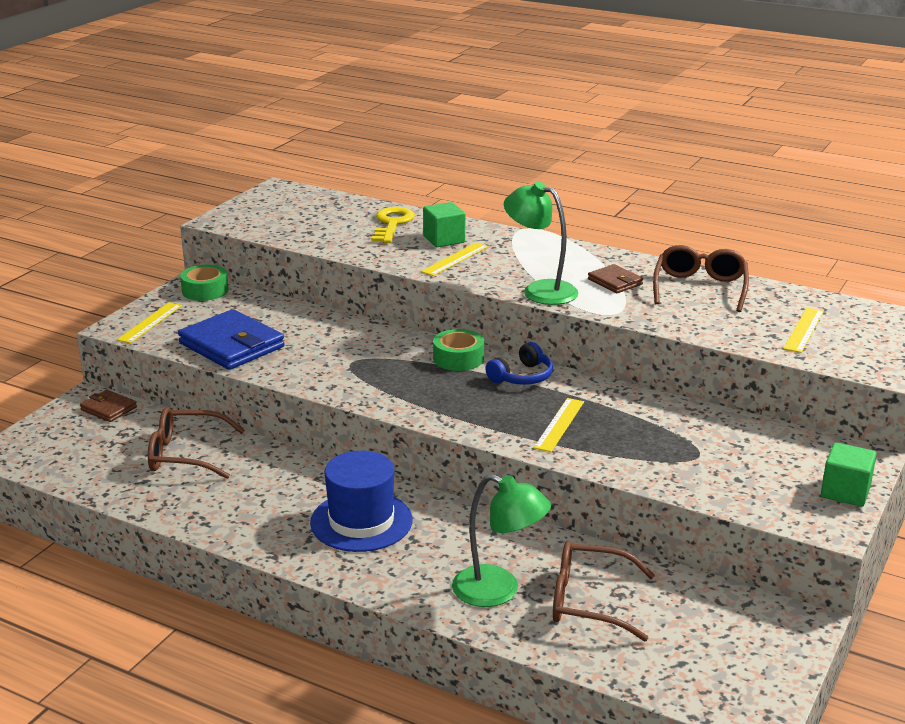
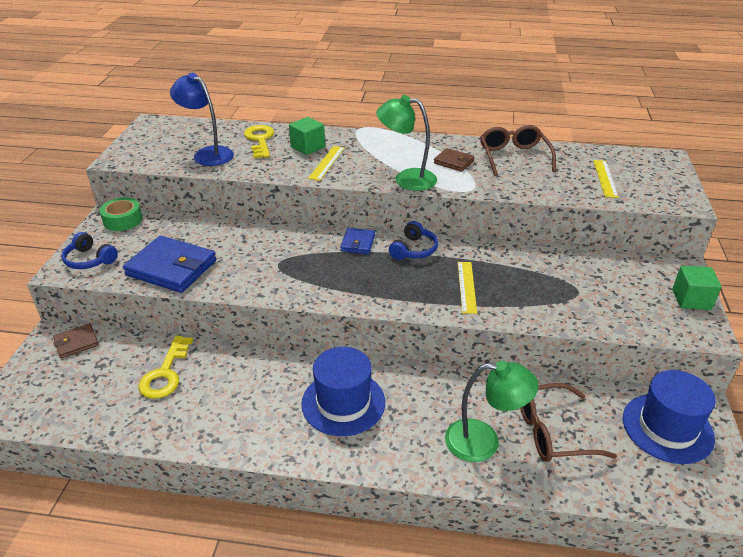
camera: 20 degrees left, 10 degrees up
(108, 409) = (76, 343): brown wallet -> brown wallet turned 45 degrees counterclockwise
(150, 322) = (89, 260): yellow ruler -> blue headphones
(185, 454) = (165, 373): brown glasses -> yellow key
(322, 229) = (208, 154): none -> blue lamp
(458, 358) = (357, 243): green tape -> blue wallet
(739, 630) = (667, 428): none -> blue hat

